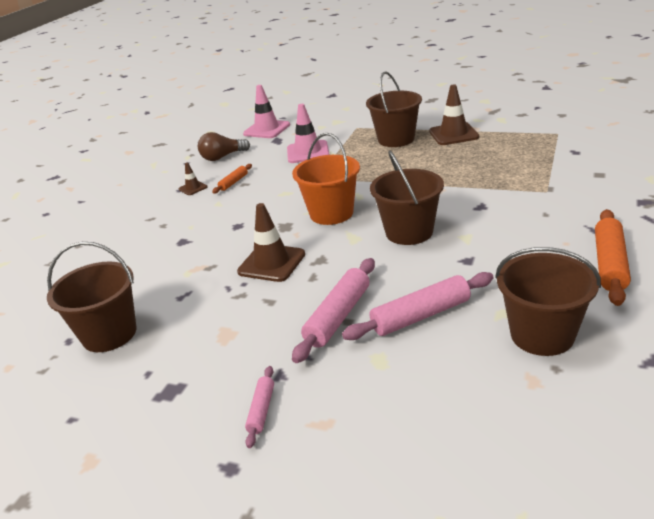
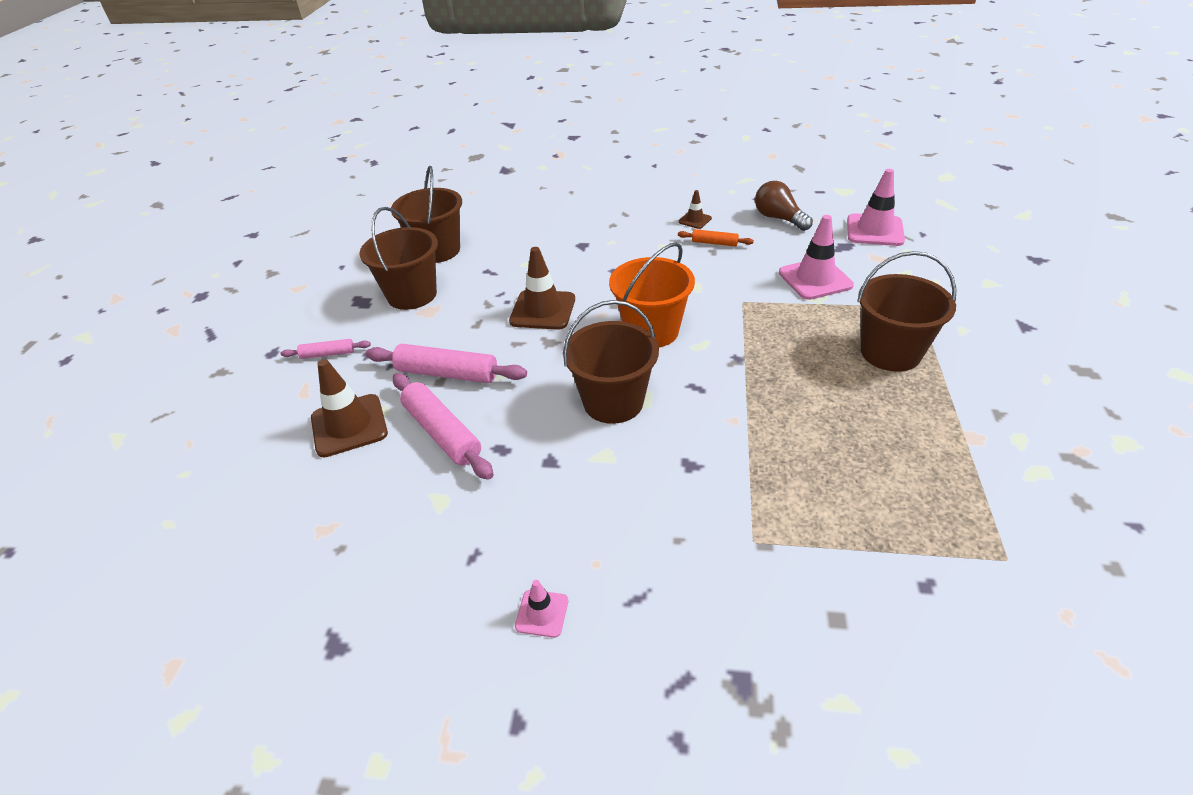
camera: 75 degrees right, 10 degrees up
(453, 134) = (938, 414): brown traffic cone -> brown traffic cone (349, 425)
(542, 335) = (396, 536): brown bucket -> brown bucket (412, 295)
(609, 264) = (542, 613): orange rolling pin -> pink traffic cone

